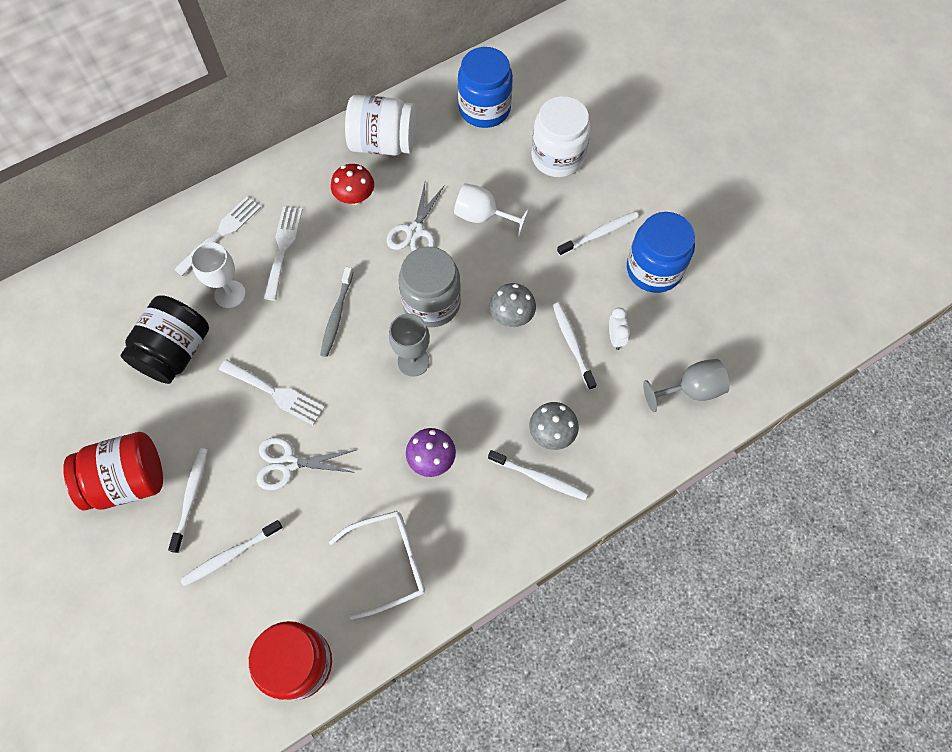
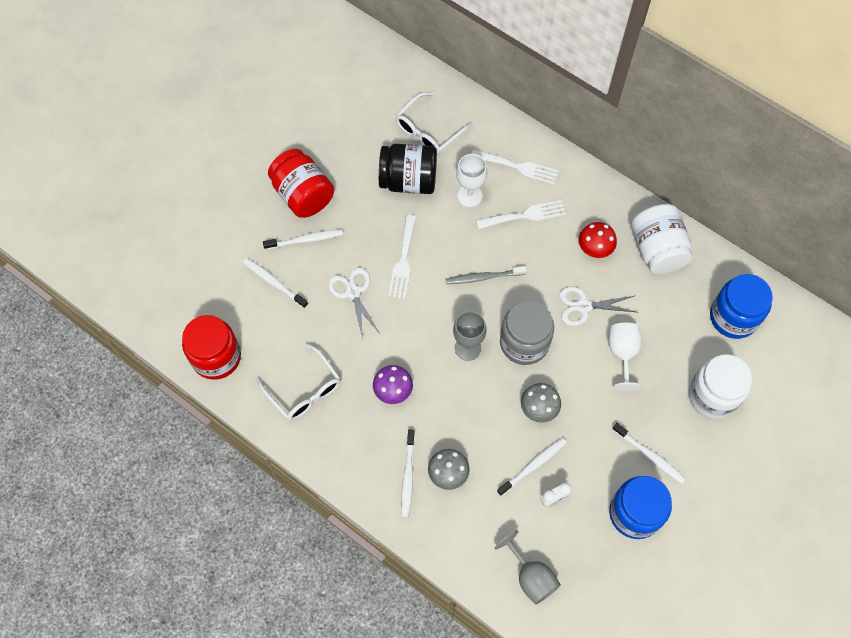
camera: 70 degrees right, 0 degrees up
(123, 308) = (428, 131): none -> white glasses

